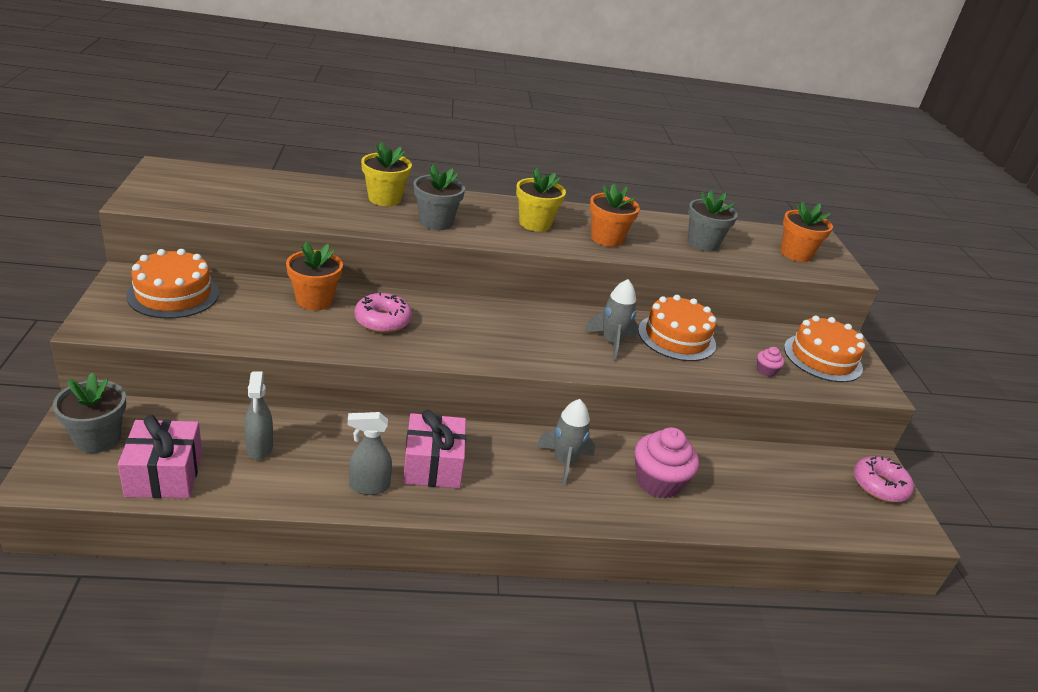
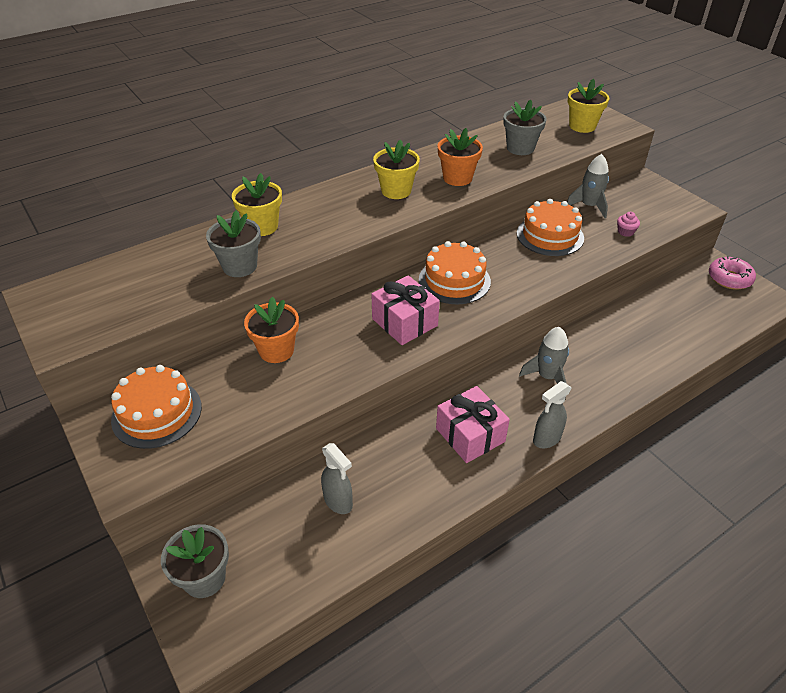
camera: 25 degrees left, 10 degrees up
(164, 474) = (293, 572): pink gift -> pink gift (405, 322)
(368, 486) = (446, 481): grey spray bottle -> grey spray bottle (546, 439)
(382, 321) = (347, 338): pink donut -> none
(436, 222) = (326, 229): grey flower pot -> grey flower pot (240, 266)
(611, 342) = (516, 264): grey rocket -> grey rocket (589, 206)
(658, 482) = (614, 355): pink cupcake -> none
(795, 254) = (582, 126): orange flower pot -> yellow flower pot
(822, 358) = (645, 202): orange cake -> orange cake (454, 280)

